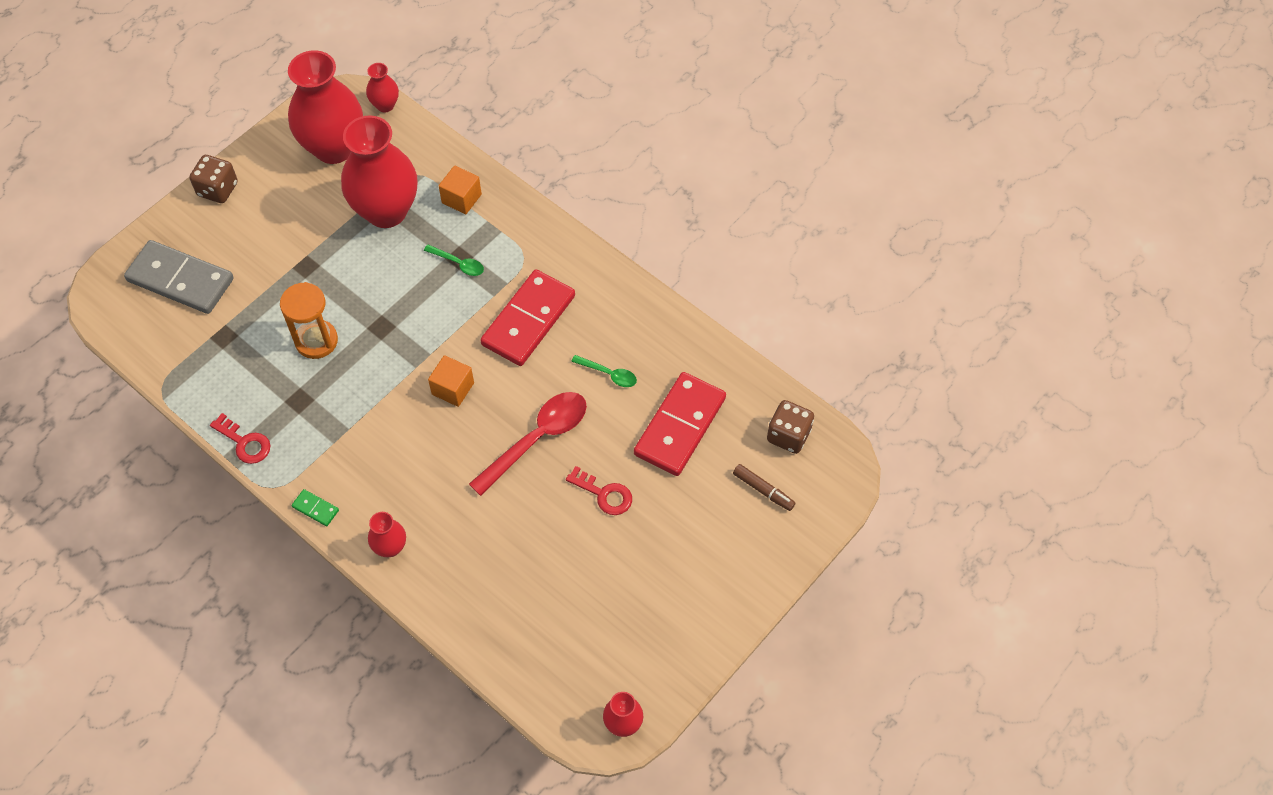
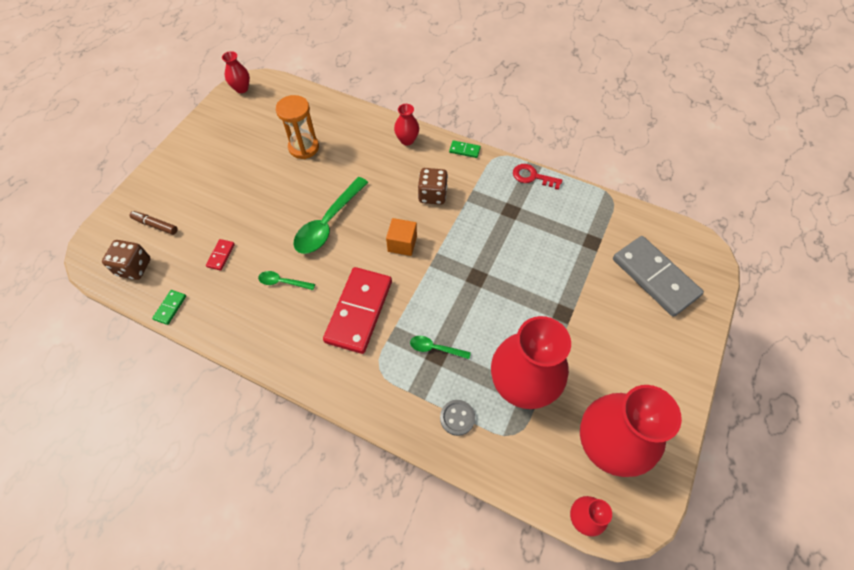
camera: 165 degrees right, 0 degrees up
(180, 280) = (655, 277): grey domino -> grey domino turned 45 degrees clockwise
(218, 189) = (683, 368): brown dice -> brown dice (432, 195)
(316, 341) = (521, 255): orange hourglass -> orange hourglass (304, 147)
(461, 198) = (457, 418): orange cube -> grey button
(537, 439) = (328, 223): red spoon -> green spoon
(604, 494) = (272, 198): red key -> none
(680, 426) = (221, 255): red domino -> red domino, size x0.41
(743, 374) = (170, 308): none -> green domino

